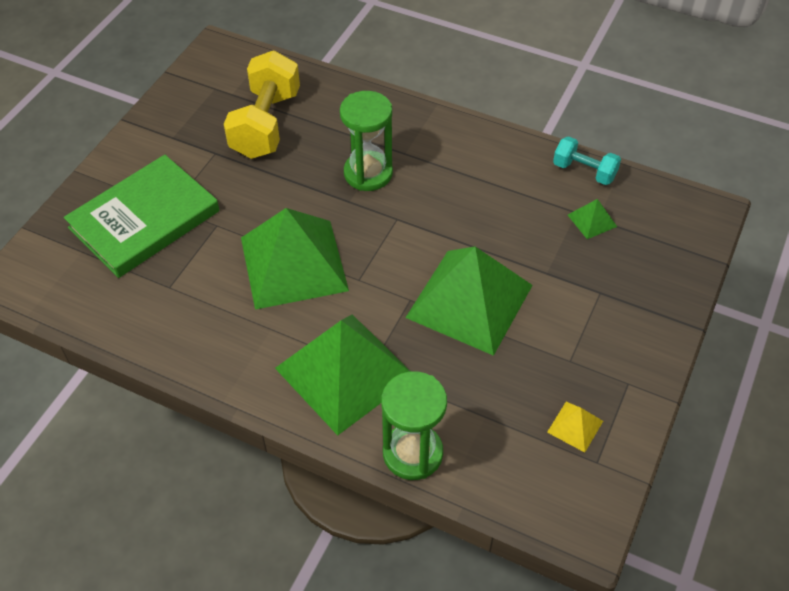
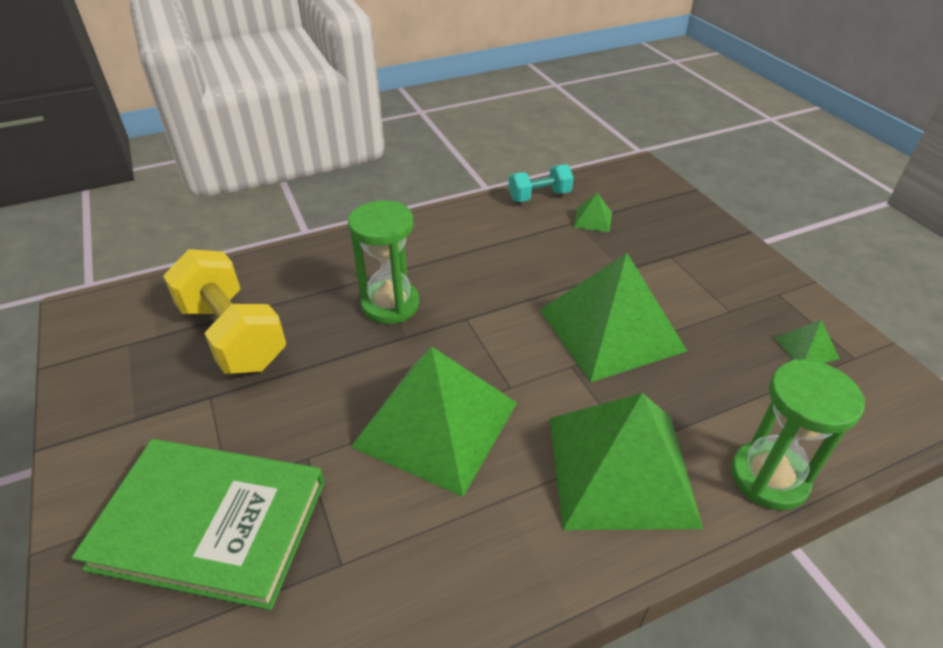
camera: 50 degrees left, 10 degrees down
(144, 219) = (210, 524): green book -> green book turned 75 degrees counterclockwise
(575, 426) = (806, 348): yellow pyramid -> green pyramid

